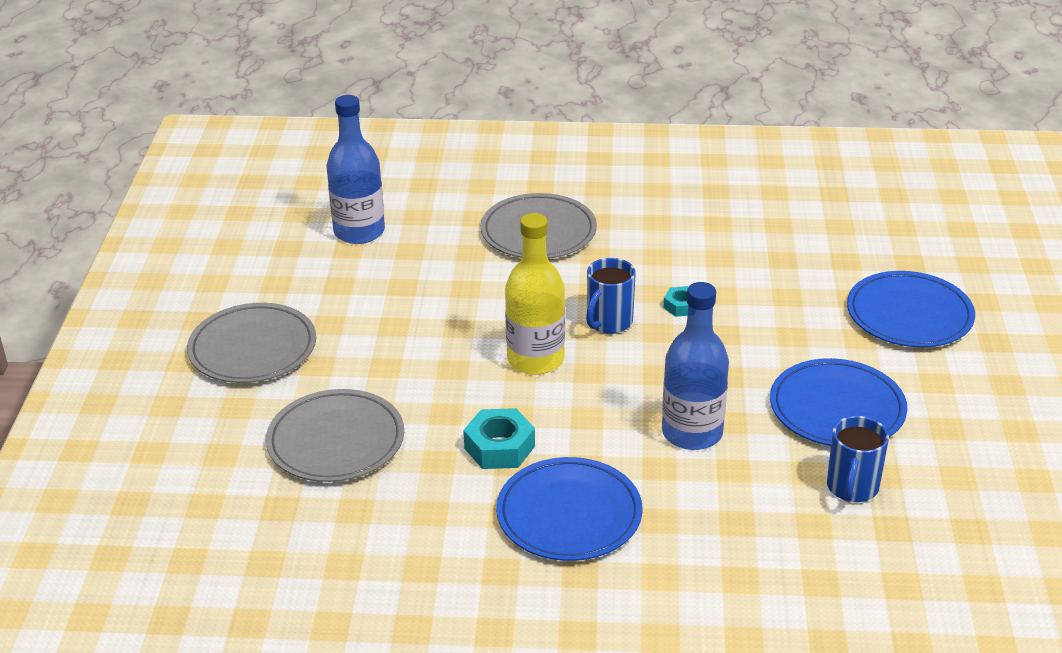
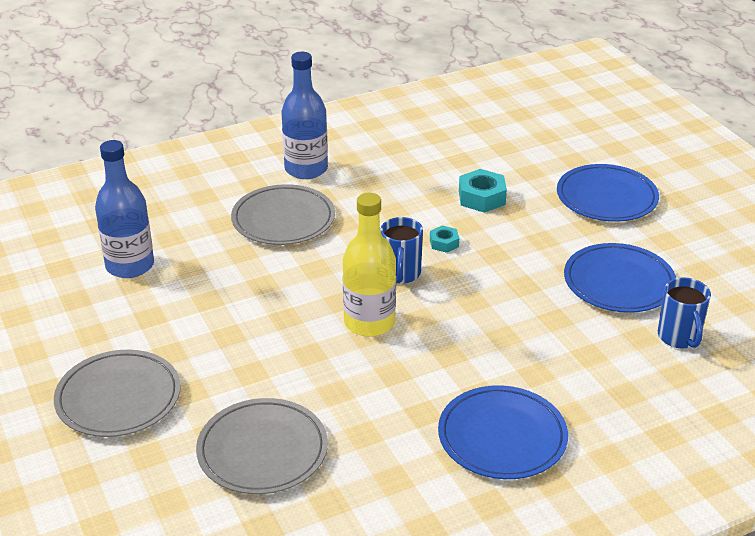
camera: 30 degrees left, 0 degrees up
(499, 447) = (402, 404): turquoise nut -> turquoise nut (482, 197)
(692, 433) = (536, 338): blue bottle -> blue bottle (306, 169)

